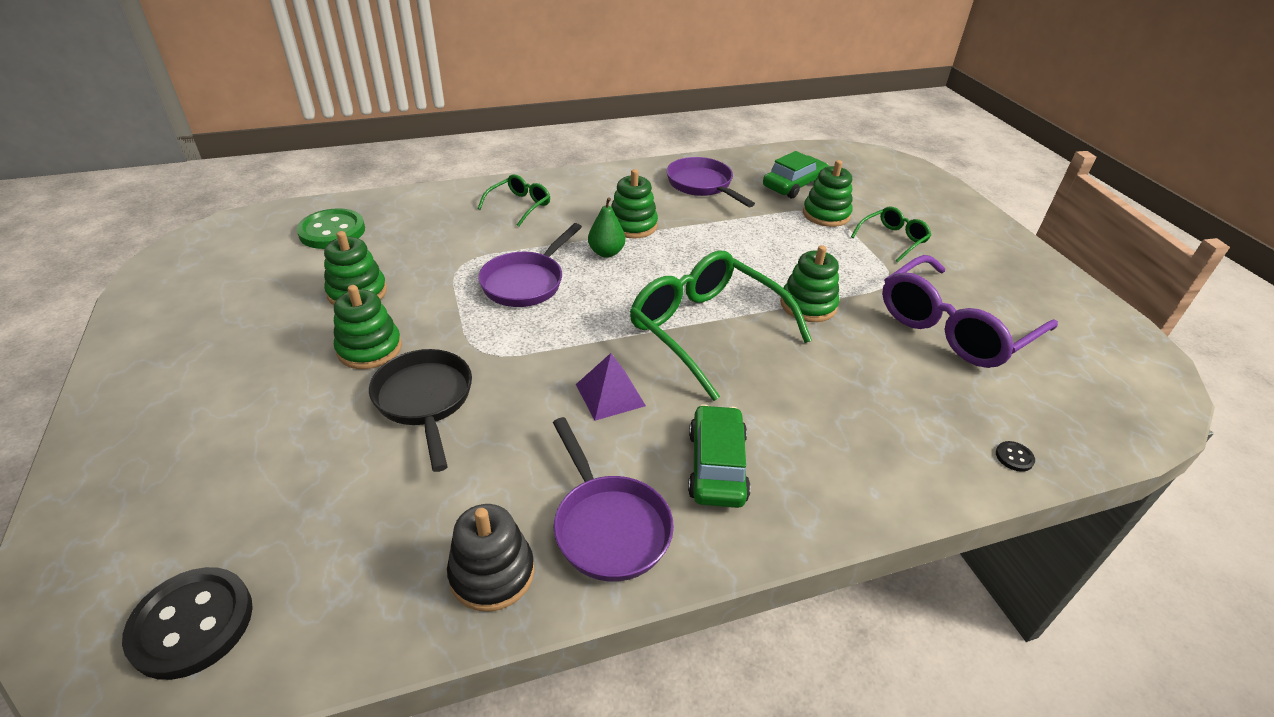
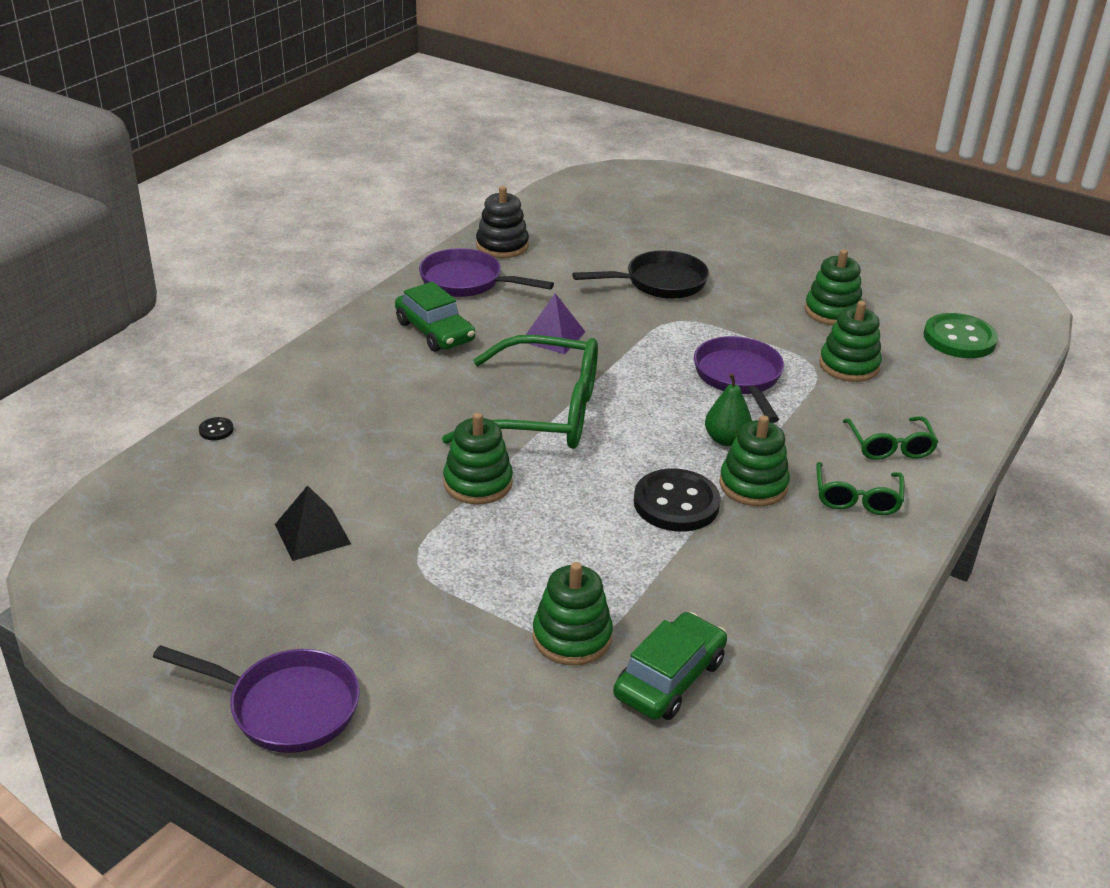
camera: 140 degrees right, 5 degrees down
(192, 624) = (602, 189): black button -> black button (676, 503)
(369, 348) = (747, 289): green stacking toy -> green stacking toy (849, 365)
(425, 401) = (659, 283): black pan -> black pan turned 45 degrees counterclockwise
(702, 185) = (774, 598): purple pan -> purple pan (286, 706)
(794, 185) = (669, 678): green car -> green car turned 150 degrees counterclockwise
(892, 239) = (453, 638): green glasses -> green glasses (857, 498)
(954, 327) = (312, 534): purple glasses -> black pyramid

